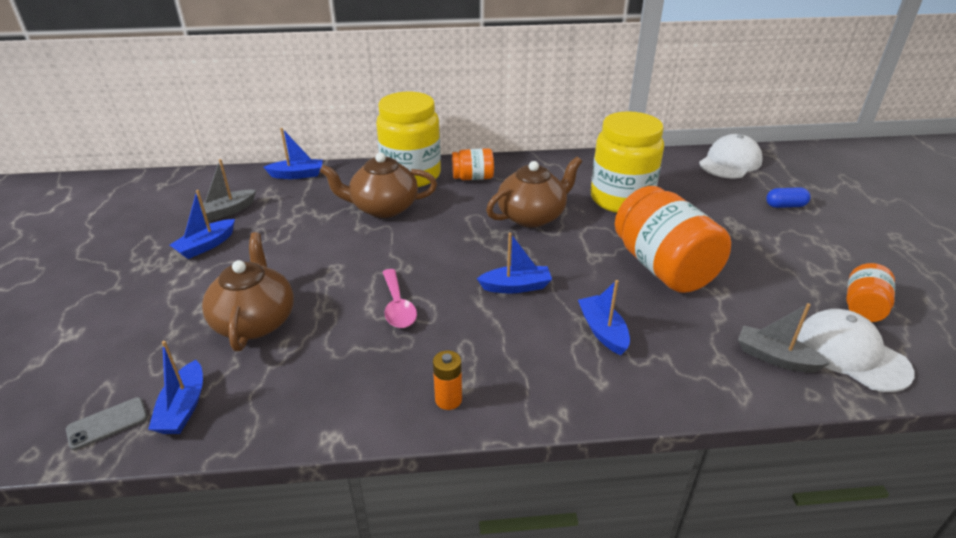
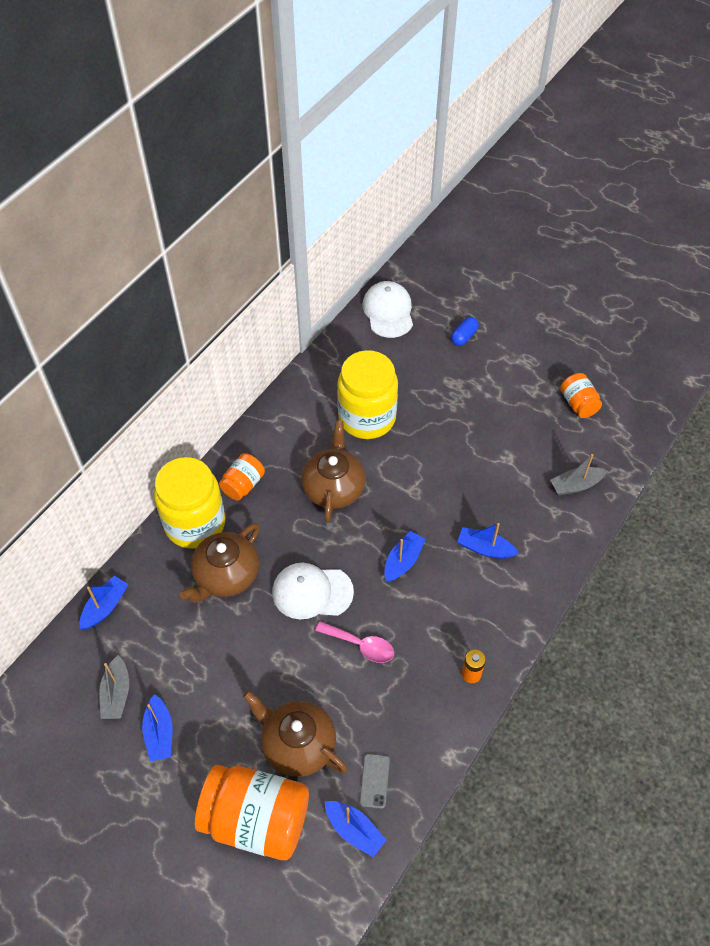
camera: 50 degrees left, 20 degrees up
(107, 423) = (332, 883): grey phone -> grey phone (374, 781)
(663, 267) = (459, 463): orange jar -> orange jar (256, 819)
(851, 354) = (602, 448): white cap -> white cap (312, 592)

